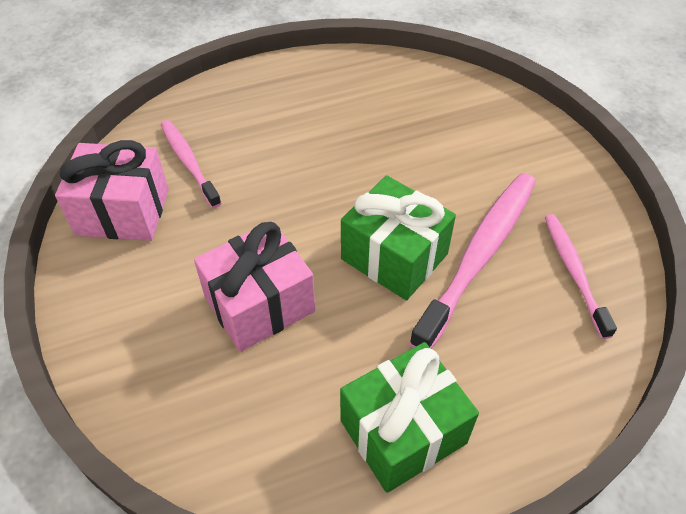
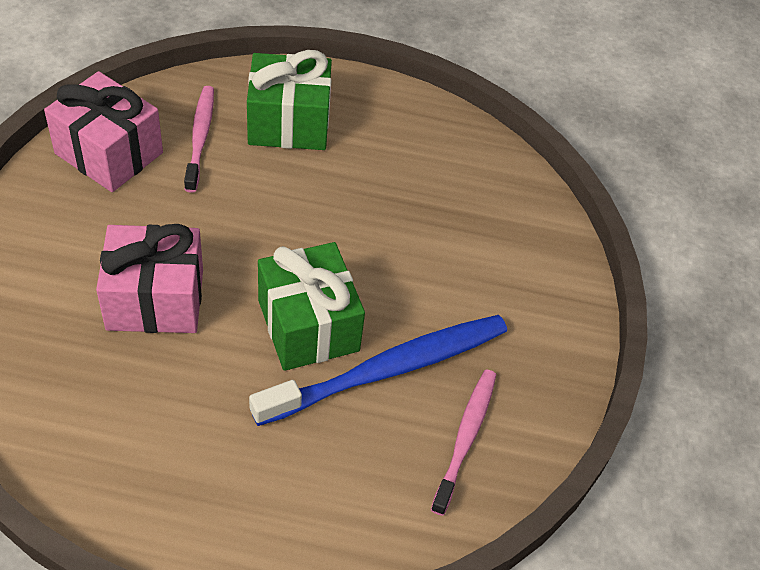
camera: 25 degrees right, 0 degrees up
(403, 431) = (182, 477): green gift -> green gift (289, 123)
(479, 255) = (388, 370): pink toothbrush -> blue toothbrush

